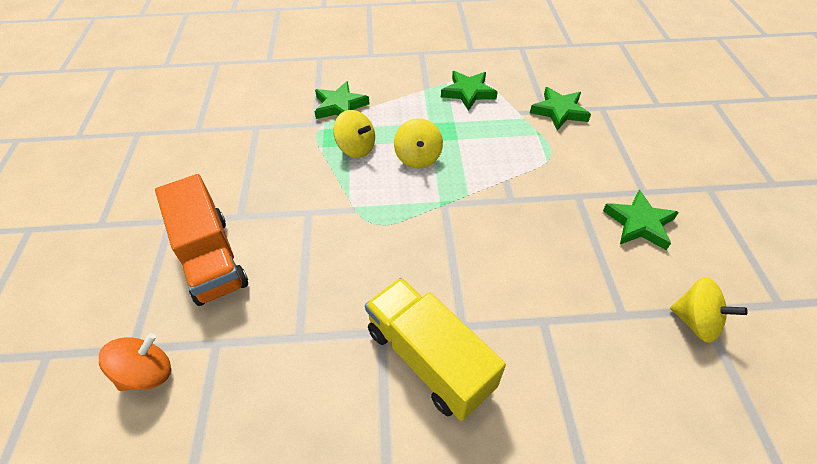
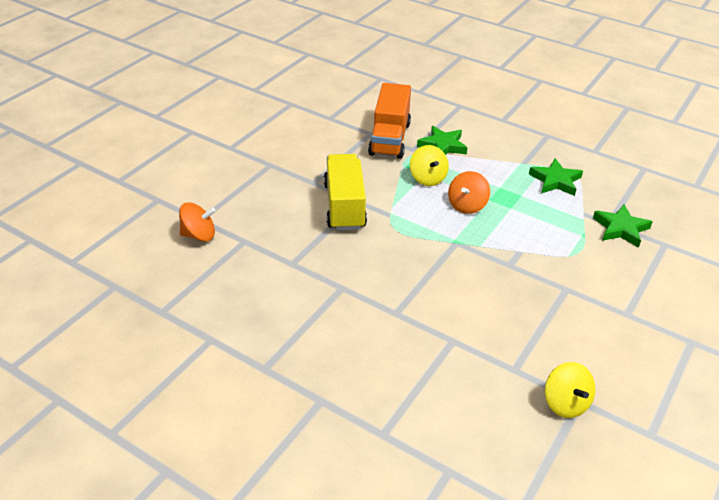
camera: 35 degrees right, 10 degrees down
(211, 258) = (277, 197): orange truck -> orange truck (389, 139)
(418, 157) = (467, 205): yellow spinning top -> orange spinning top
(429, 358) = (357, 316): yellow truck -> yellow truck (344, 206)
(639, 223) = (596, 330): green star -> none

